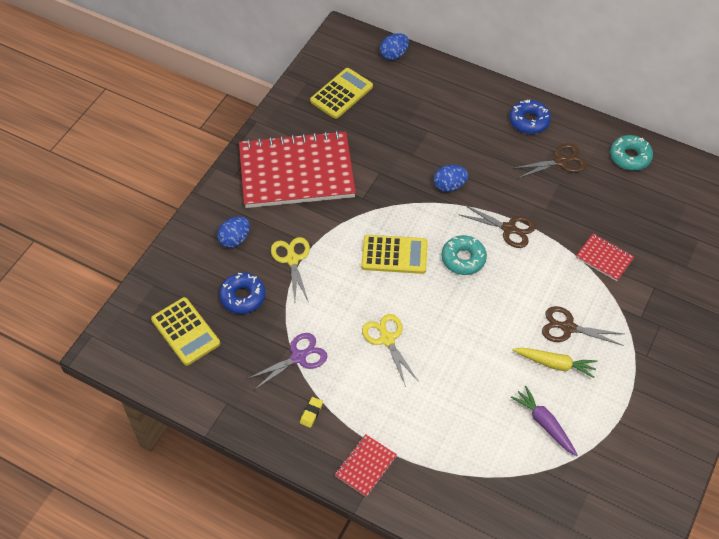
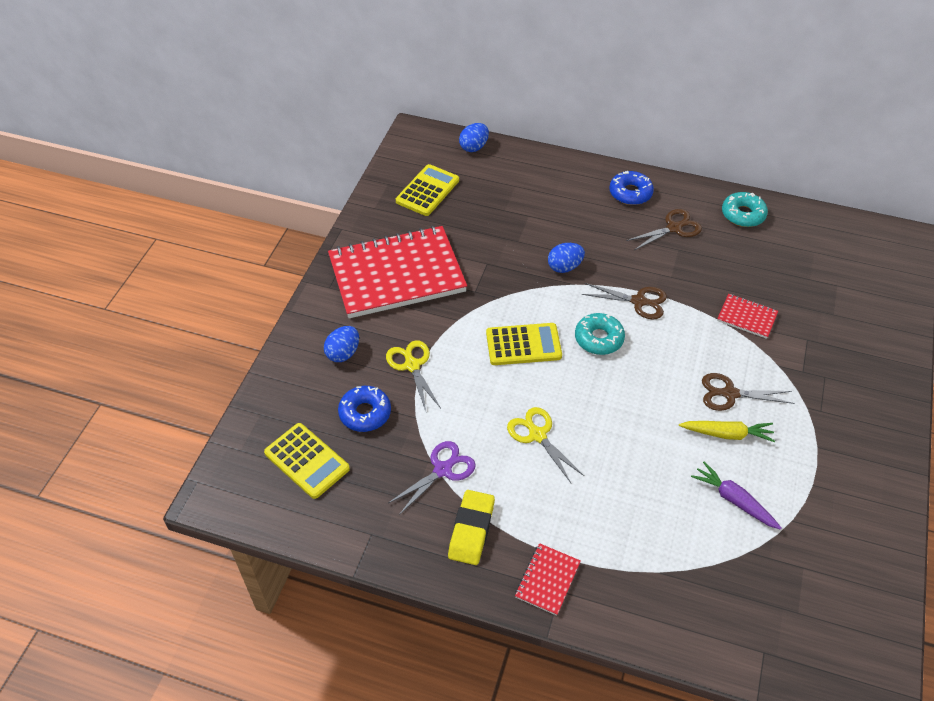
camera: 10 degrees left, 5 degrees down
(311, 413) = (471, 530): yellow eraser -> yellow eraser, size x2.10

